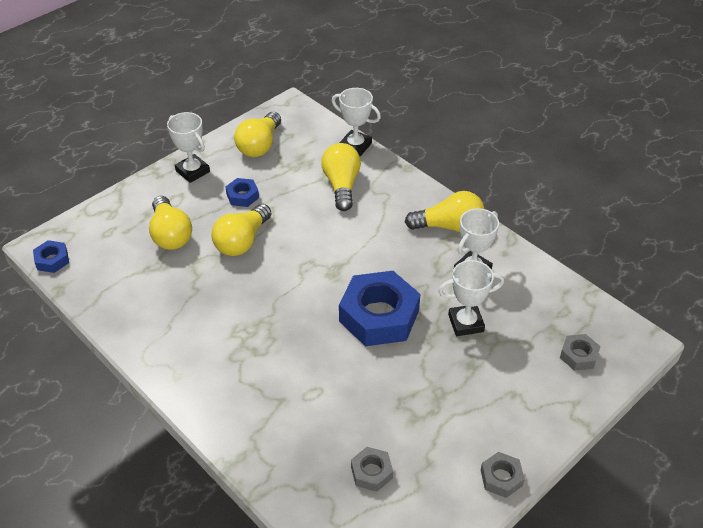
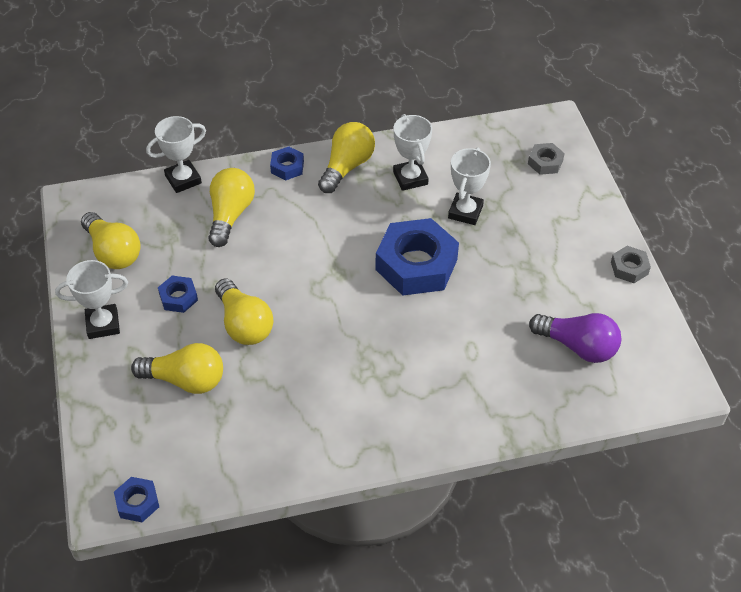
camera: 60 degrees left, 5 degrees up
(341, 185) = (230, 215): yellow light bulb -> yellow light bulb turned 75 degrees clockwise
(371, 472) = (577, 346): grey nut -> purple light bulb
(417, 193) = (287, 167): none -> blue nut

